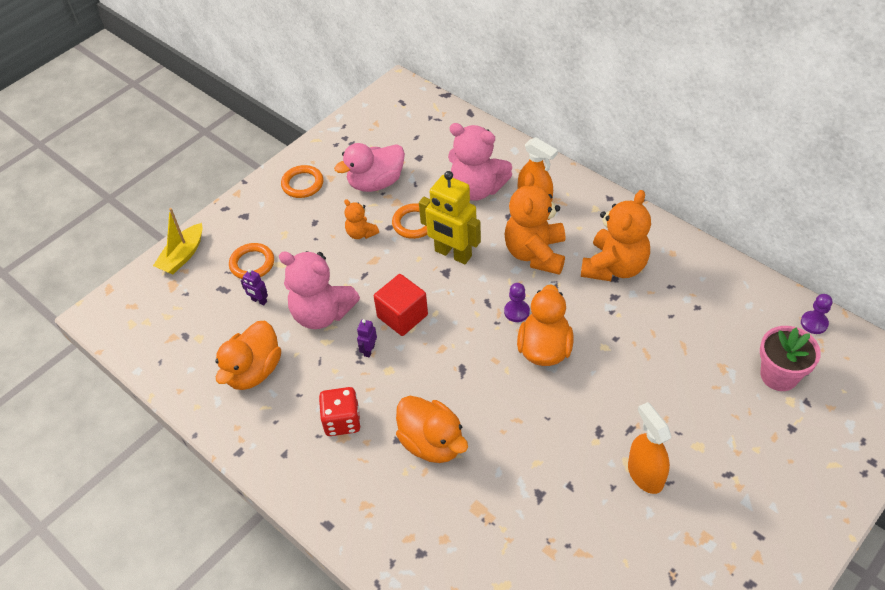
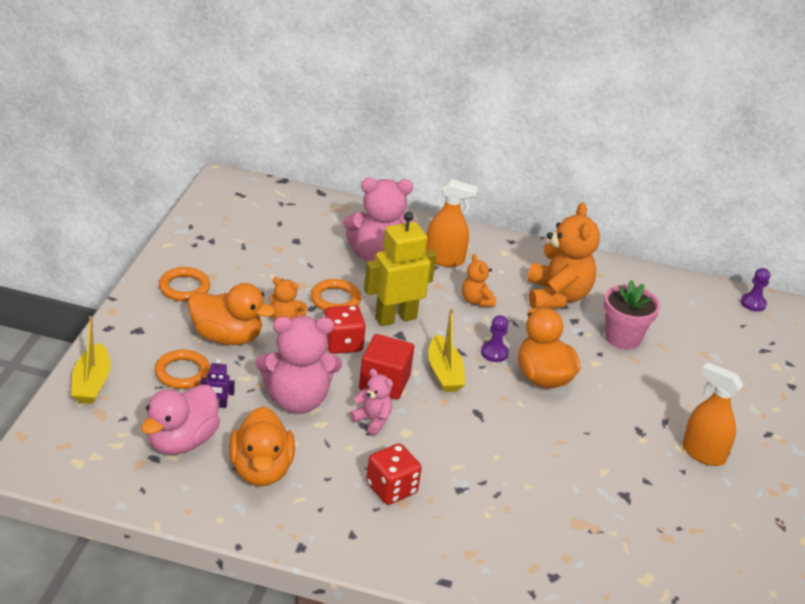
camera: 35 degrees left, 15 degrees down
(369, 350) = (372, 420): purple robot -> pink teddy bear
(376, 182) = (266, 271): pink duck -> pink duck (181, 441)
(392, 268) = (342, 344): none -> red dice
(432, 443) = (495, 482): orange duck -> orange duck (227, 337)
(453, 254) = (395, 318): yellow robot -> yellow robot turned 150 degrees clockwise
(459, 320) = (444, 373): none -> yellow boat
(535, 253) = (476, 301): orange teddy bear -> orange teddy bear, size x0.50
(779, 375) = (754, 349): pink flower pot -> pink flower pot (622, 338)

